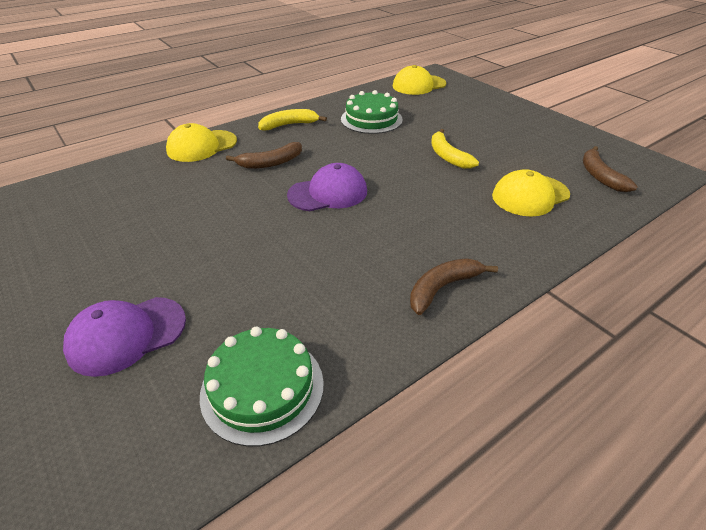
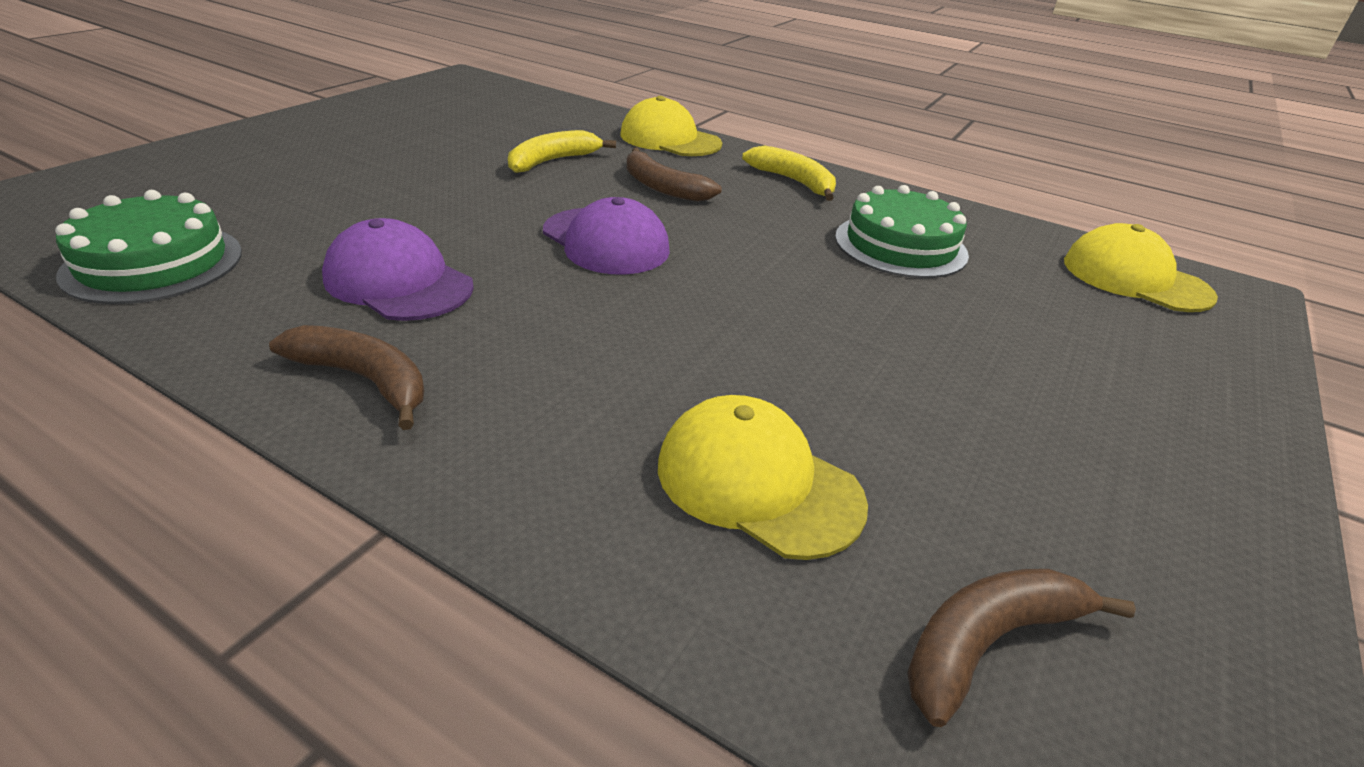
camera: 65 degrees right, 5 degrees down
(127, 335) = (258, 177): purple cap -> purple cap (398, 282)
(447, 156) = (839, 346): yellow banana -> yellow banana (552, 161)

